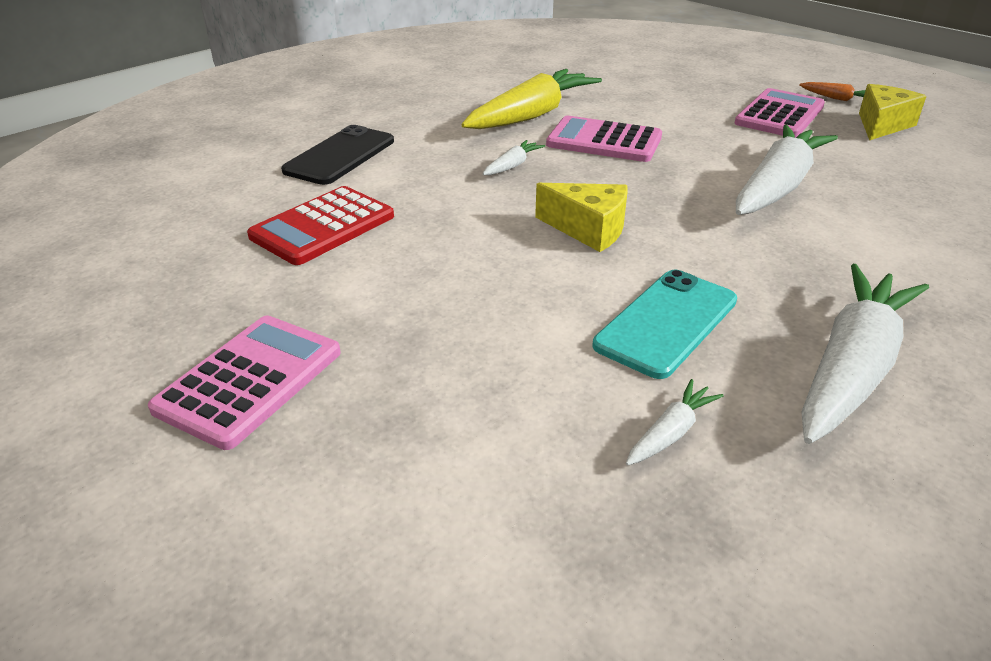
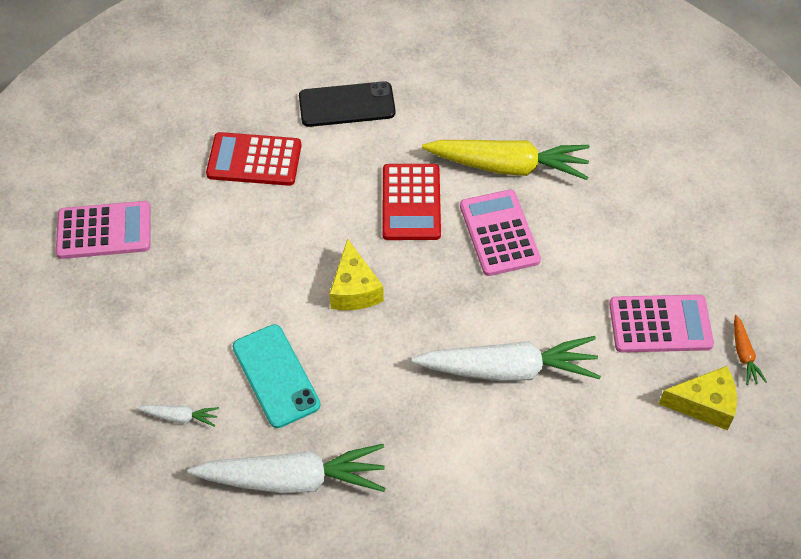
camera: 55 degrees right, 20 degrees up
(512, 165) = (411, 202): white carrot -> red calculator
(666, 323) = (276, 376): turquoise phone -> turquoise phone turned 60 degrees clockwise

